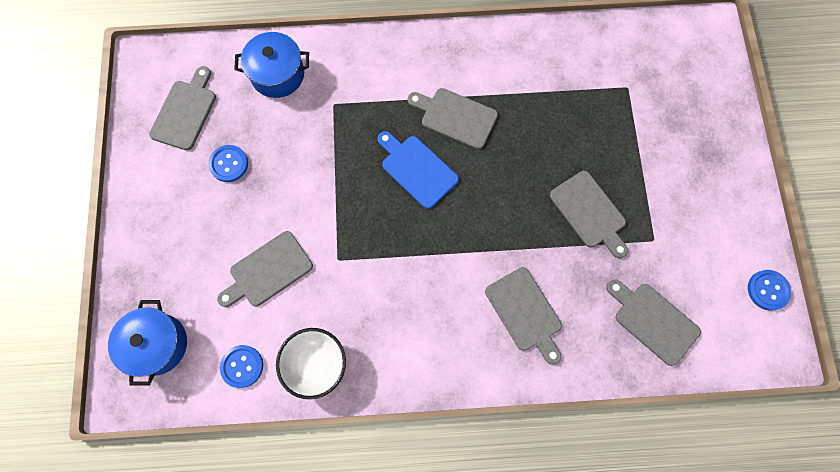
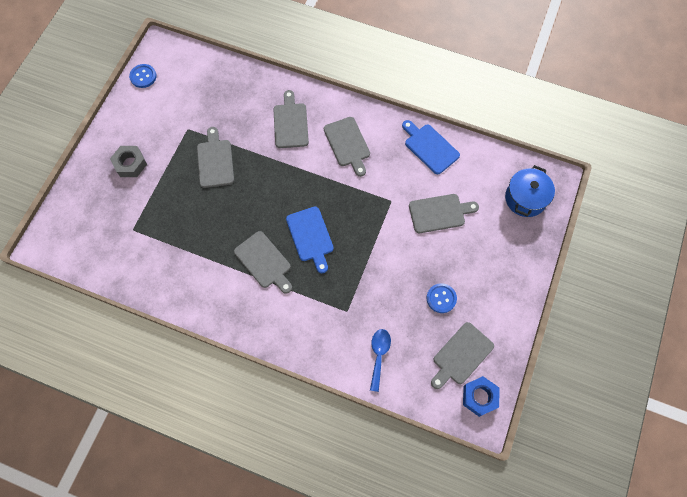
camera: 155 degrees left, 5 degrees down
(152, 79) = (479, 397): none -> blue nut
(242, 366) = (475, 164): blue button -> none
(277, 74) = (379, 355): blue pot -> blue spoon
(316, 364) = (430, 147): white bowl -> blue cutting board
(653, 321) = (219, 89): grey cutting board -> grey cutting board (347, 144)
(689, 161) = (130, 164): none -> grey nut

